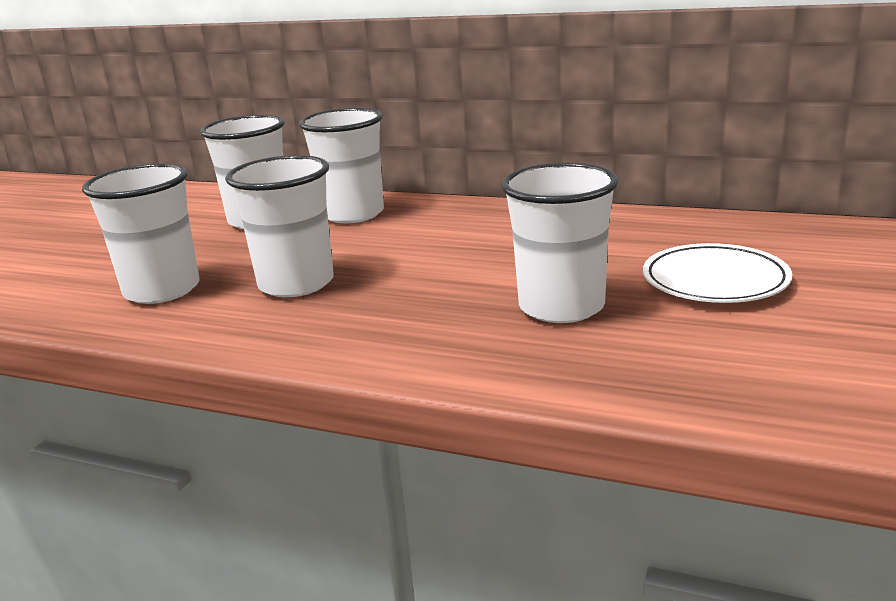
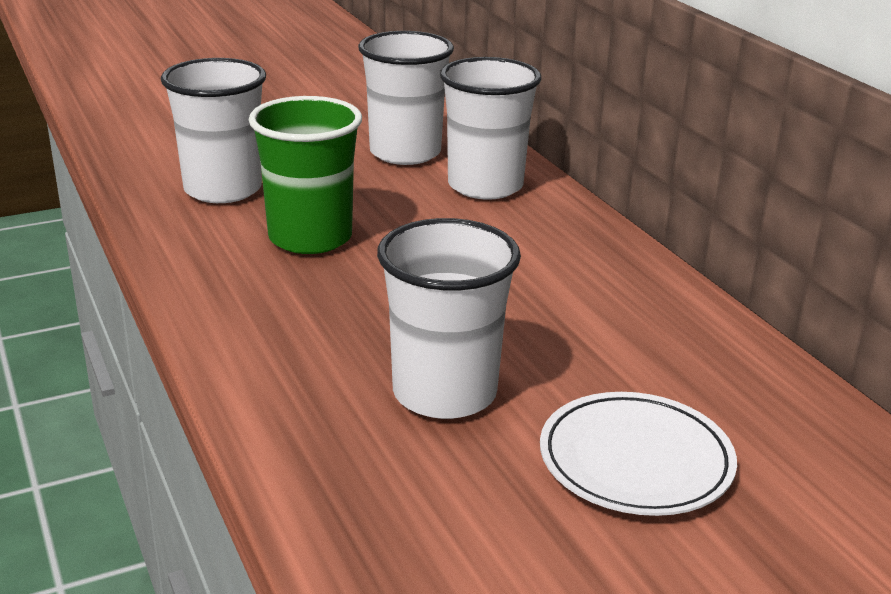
camera: 40 degrees right, 5 degrees up
(296, 284) = (310, 238): white cup -> green cup

